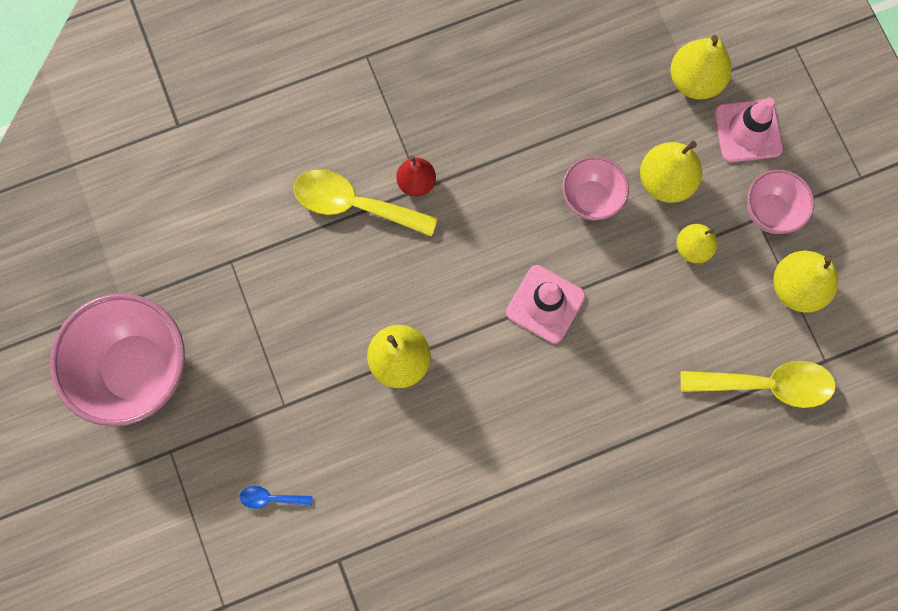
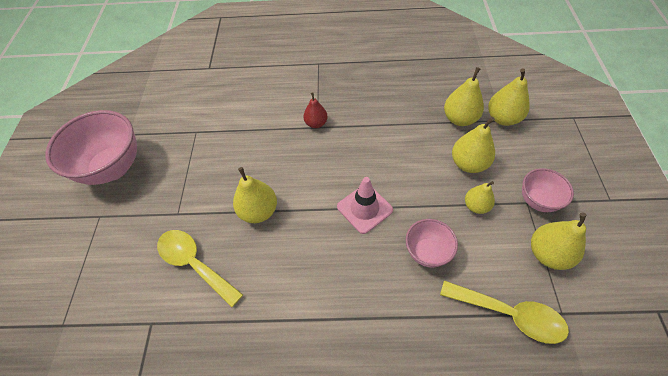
camera: 25 degrees right, 20 degrees down
(270, 498) = (135, 265): blue spoon -> none
(354, 204) = (276, 124): yellow spoon -> yellow spoon (194, 263)
(591, 198) = (416, 159): pink bowl -> pink bowl (427, 252)
(632, 102) = (459, 119): none -> yellow pear
(748, 131) = (531, 152): pink traffic cone -> none

